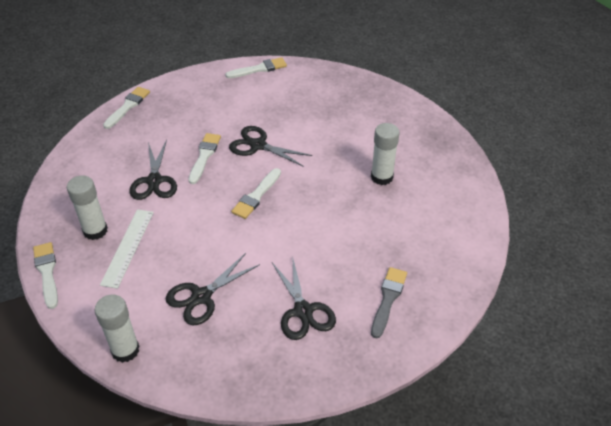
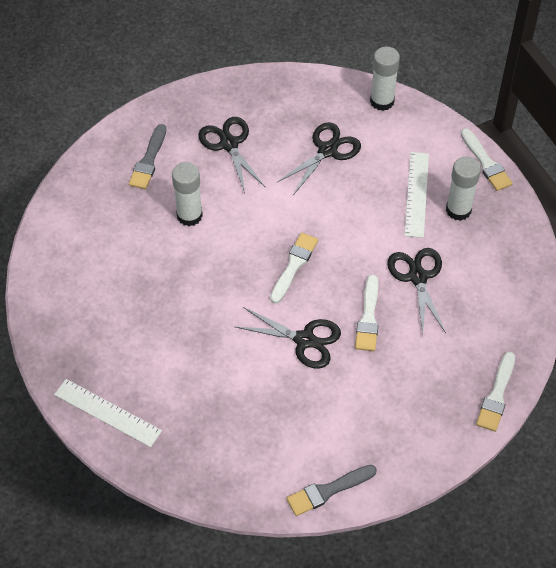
camera: 175 degrees right, 10 degrees up
(259, 69) = (328, 491): white brush -> grey brush
(382, 177) = (148, 302): white glue stick -> white glue stick (189, 215)
(407, 113) = (107, 413): none -> white ruler

